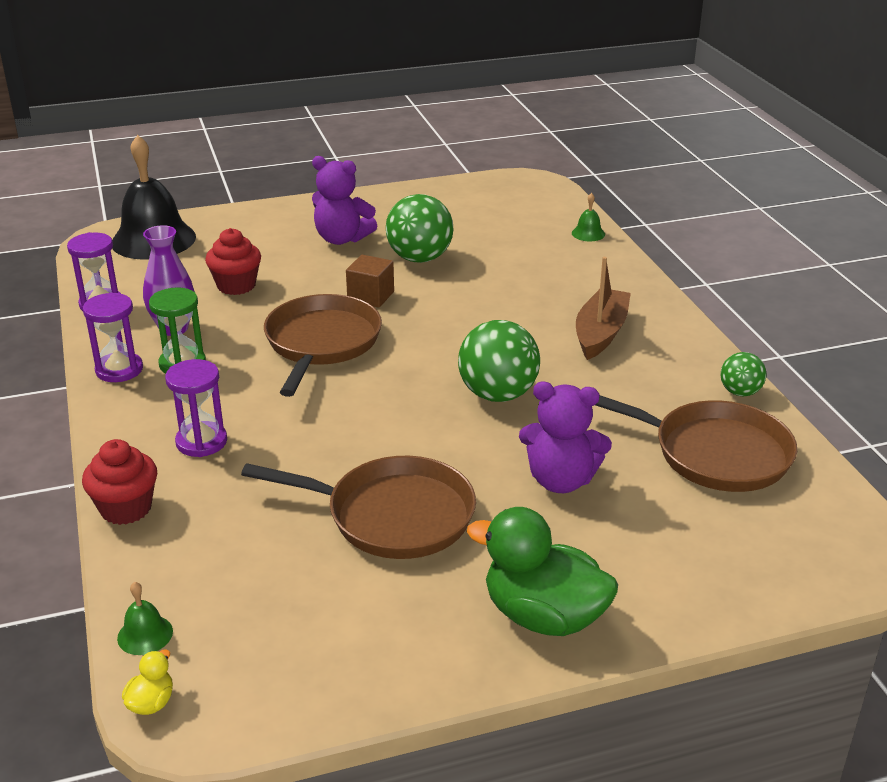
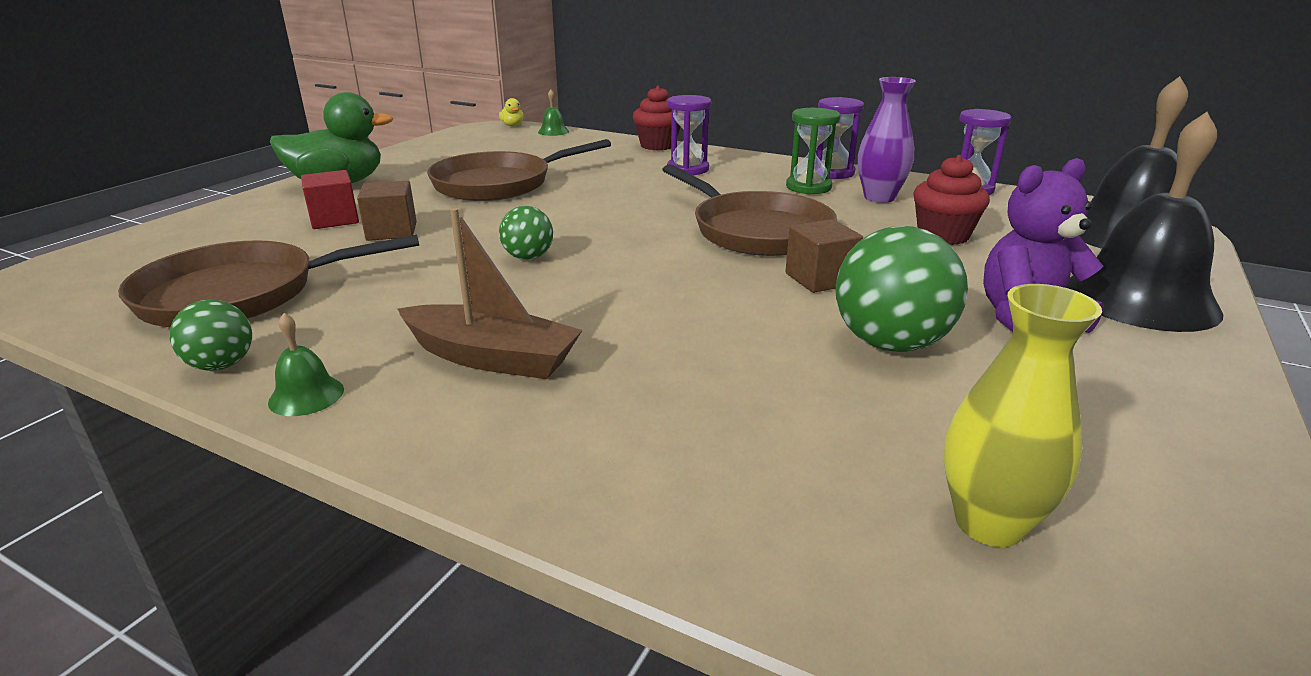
camera: 135 degrees right, 5 degrees down
(268, 222) = (1140, 298): none -> black bell
(498, 394) = (528, 257): green ball -> green ball, size x0.55
(515, 215) = (989, 523): none -> yellow vase
(561, 480) = (392, 231): purple teddy bear -> brown cube
(588, 233) = (782, 563): green bell -> green bell (306, 395)
(594, 529) = (334, 219): none -> red cube
(600, 333) = (492, 358): brown boat -> brown boat turned 45 degrees counterclockwise

